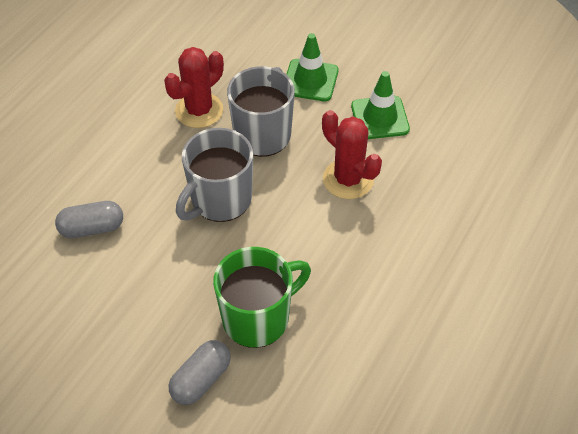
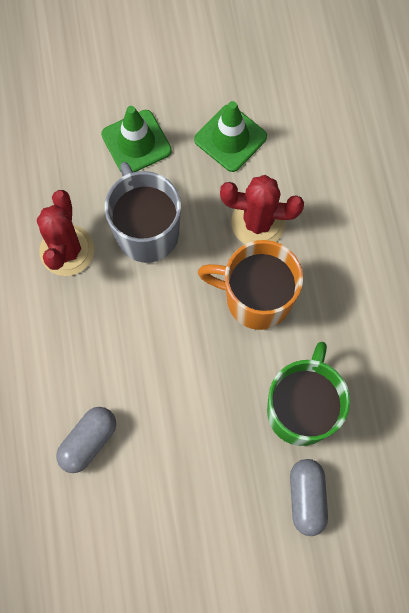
camera: 40 degrees left, 20 degrees up
(220, 200) = (171, 327): grey mug -> none
(298, 224) = (256, 298): none -> orange mug

